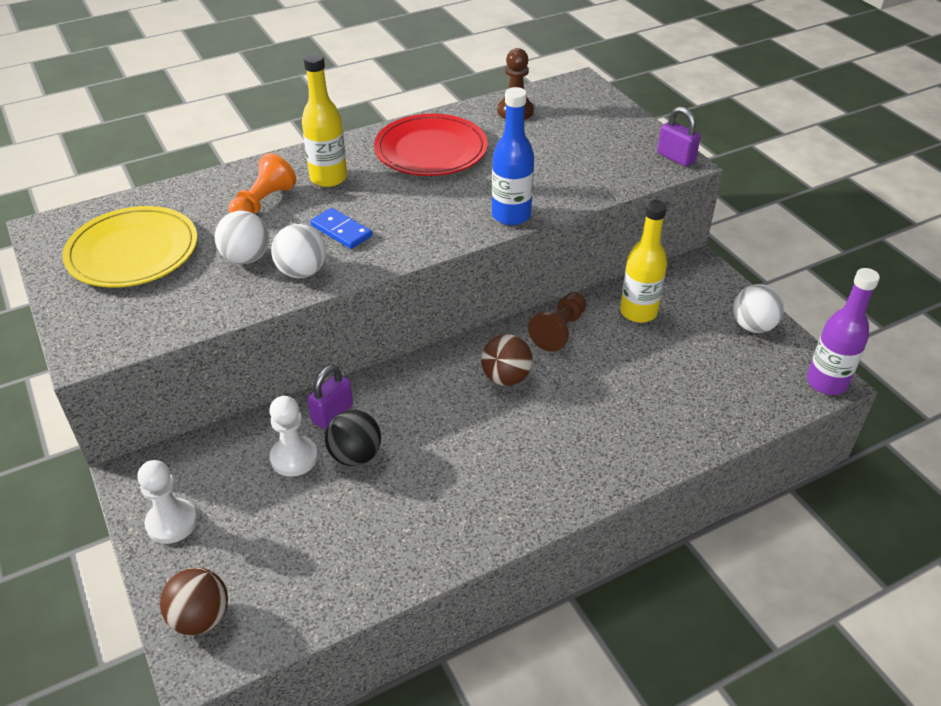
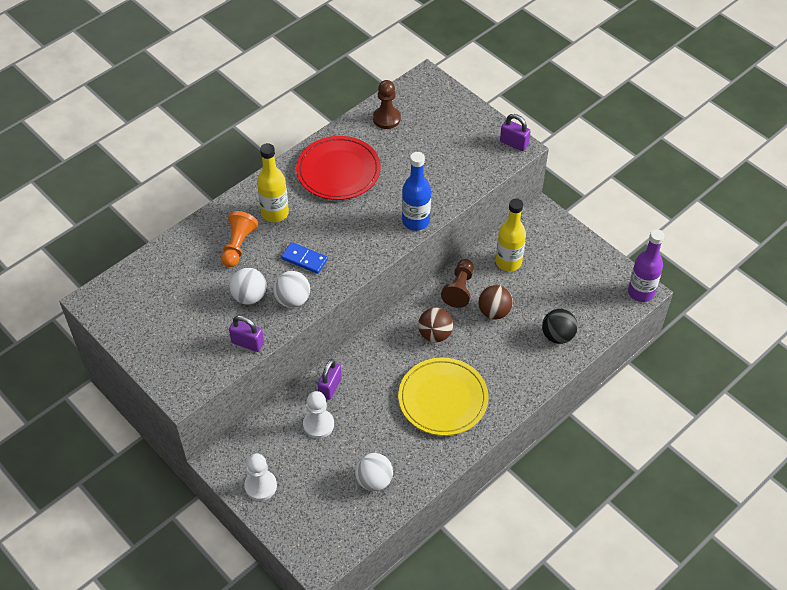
camera: 15 degrees left, 10 degrees up
(133, 252) = (168, 308): yellow plate -> yellow plate (443, 399)
(200, 617) = (307, 539): brown ball -> brown ball (494, 312)
(213, 310) = (247, 343): none -> purple padlock
(355, 455) = (357, 414): black ball -> black ball (557, 336)
(753, 326) = (587, 257): white ball -> white ball (374, 480)

